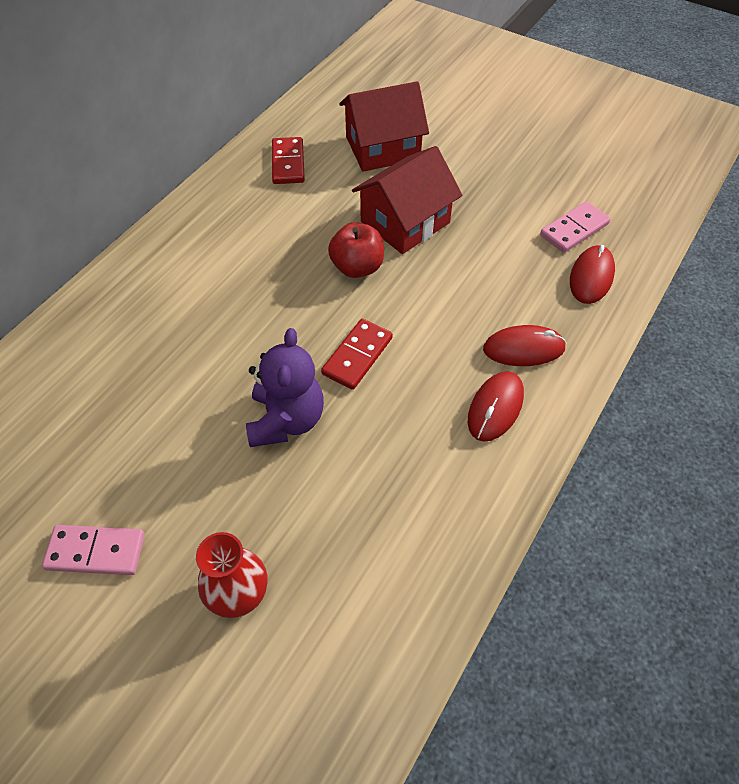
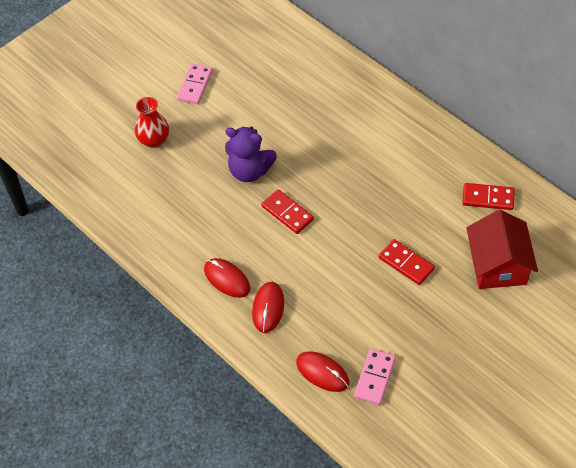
camera: 105 degrees right, 0 degrees up
(357, 267) = (365, 225): red apple -> none
(405, 222) = (406, 263): red house -> red domino
(574, 230) = (374, 378): pink domino -> pink domino turned 45 degrees clockwise

